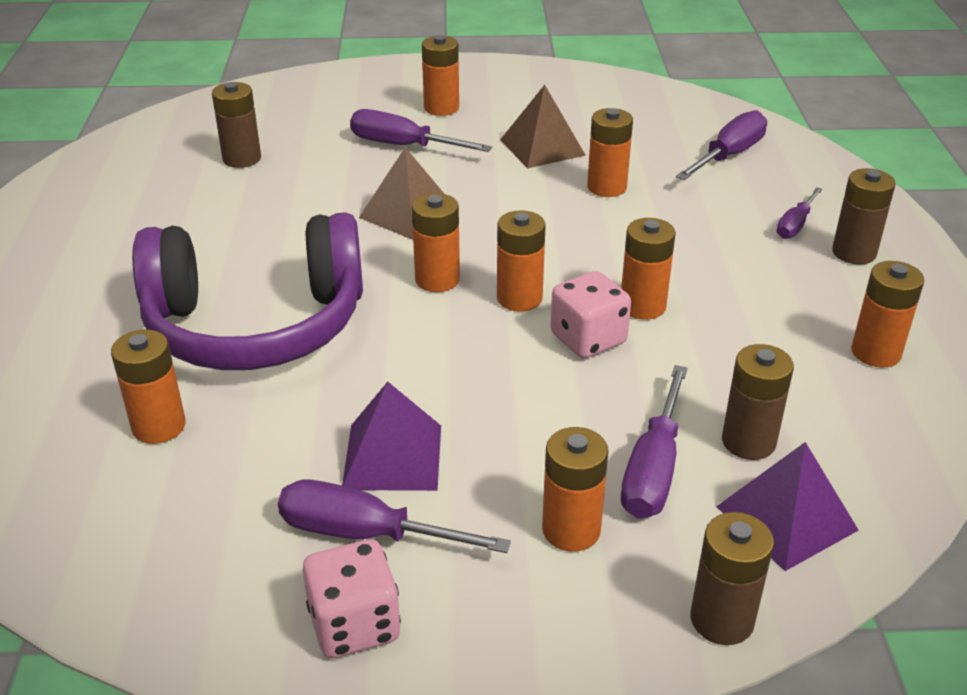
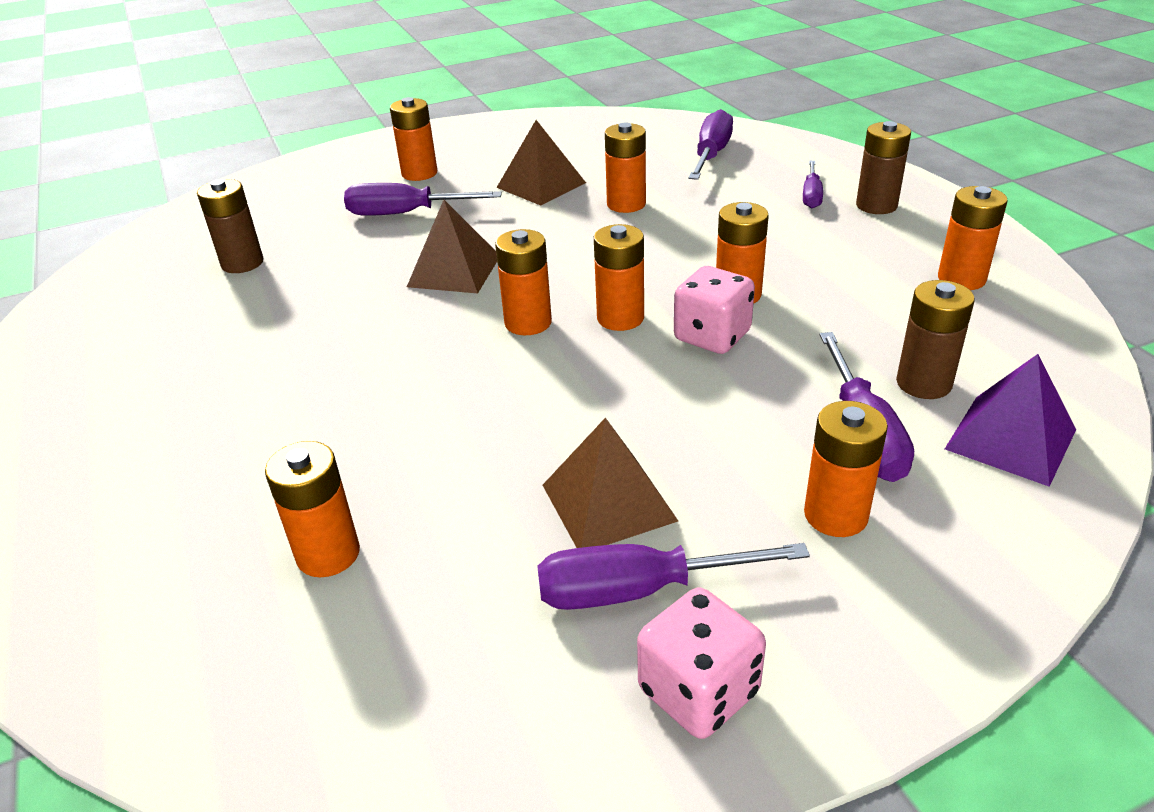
camera: 20 degrees left, 0 degrees up
(256, 325) = (369, 417): purple headphones -> none
(393, 456) = (609, 502): purple pyramid -> brown pyramid
(722, 620) = (1036, 551): brown battery -> none

